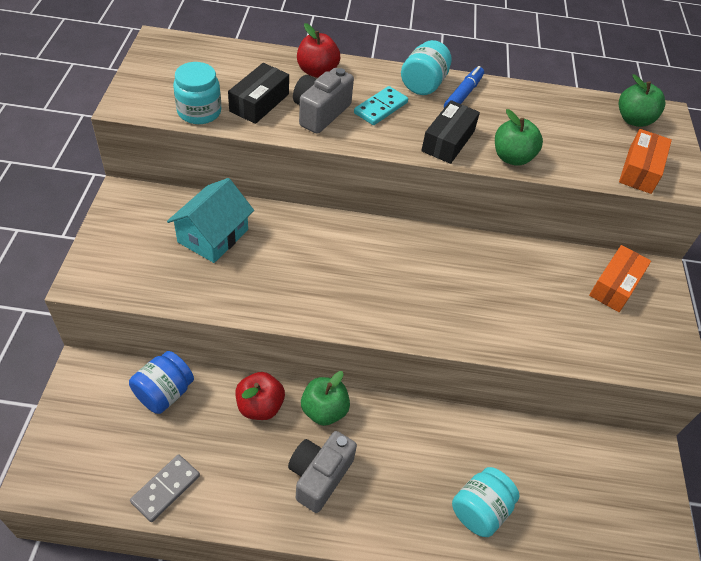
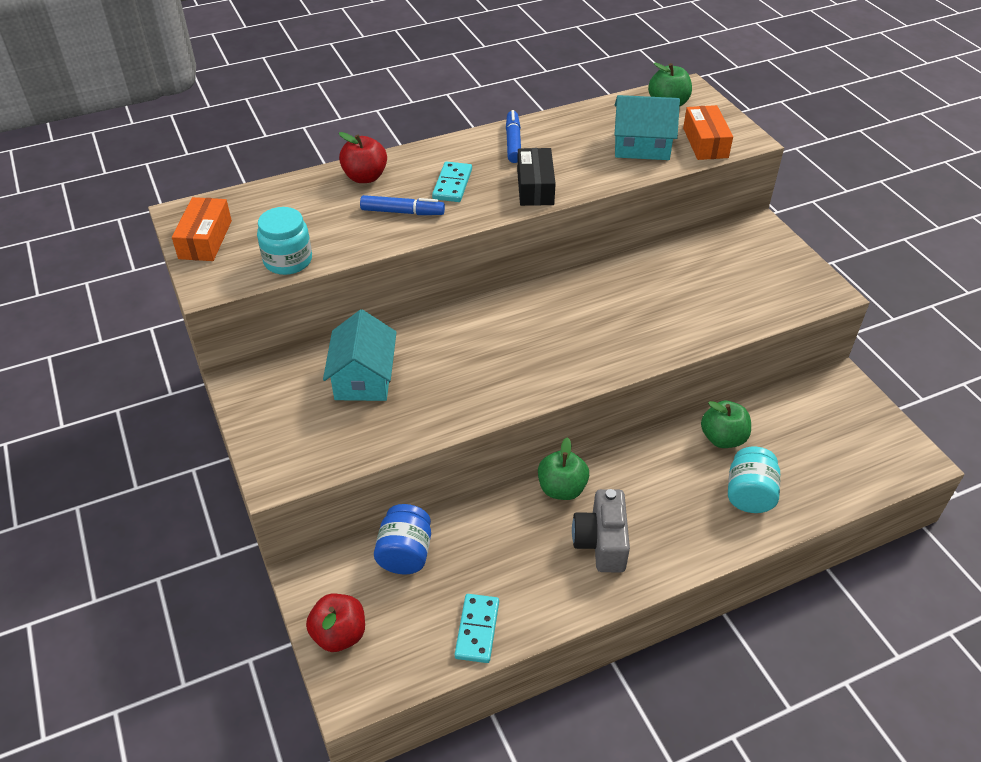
camera: 25 degrees left, 5 degrees down
(165, 488) = (477, 629): grey domino -> turquoise domino
(259, 103) = (337, 228): black box -> none
(260, 406) = (502, 516): red apple -> red apple (339, 634)
(320, 113) = (402, 212): grey camera -> blue marker
(423, 84) = (471, 148): turquoise jar -> none
(512, 157) = (599, 177): green apple -> green apple (722, 438)
(576, 147) = (641, 146): none -> turquoise house
(615, 285) = (736, 253): orange box -> orange box (205, 239)

